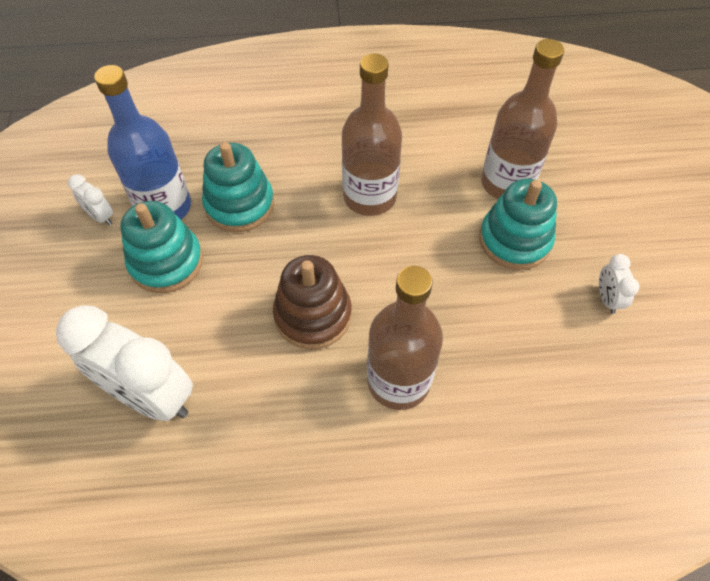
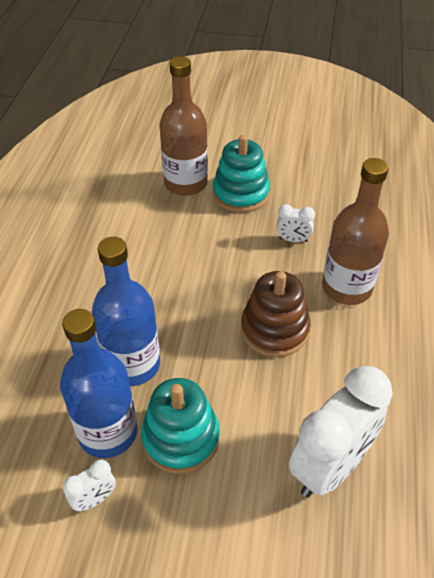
camera: 75 degrees left, 10 degrees down
(239, 204) = (132, 364): turquoise stacking toy -> blue bottle
(369, 196) = (164, 267): brown bottle -> none
(607, 299) = (304, 164): white clock -> white clock (293, 240)

